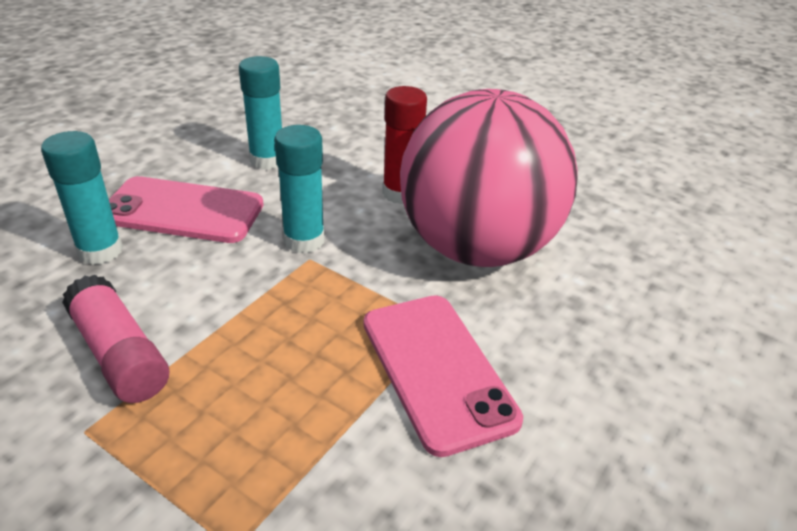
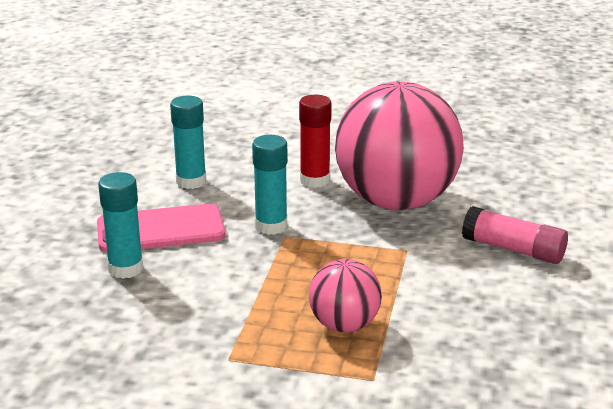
camera: 20 degrees left, 10 degrees down
(120, 354) = (208, 318): pink glue stick -> pink glue stick (513, 249)
(271, 426) = (344, 325): none -> pink ball
(437, 370) = (422, 272): pink phone -> none

